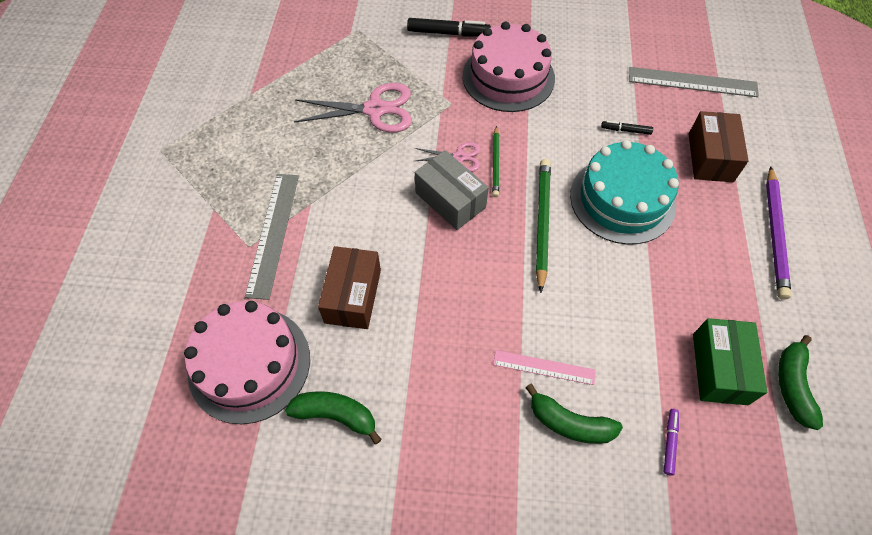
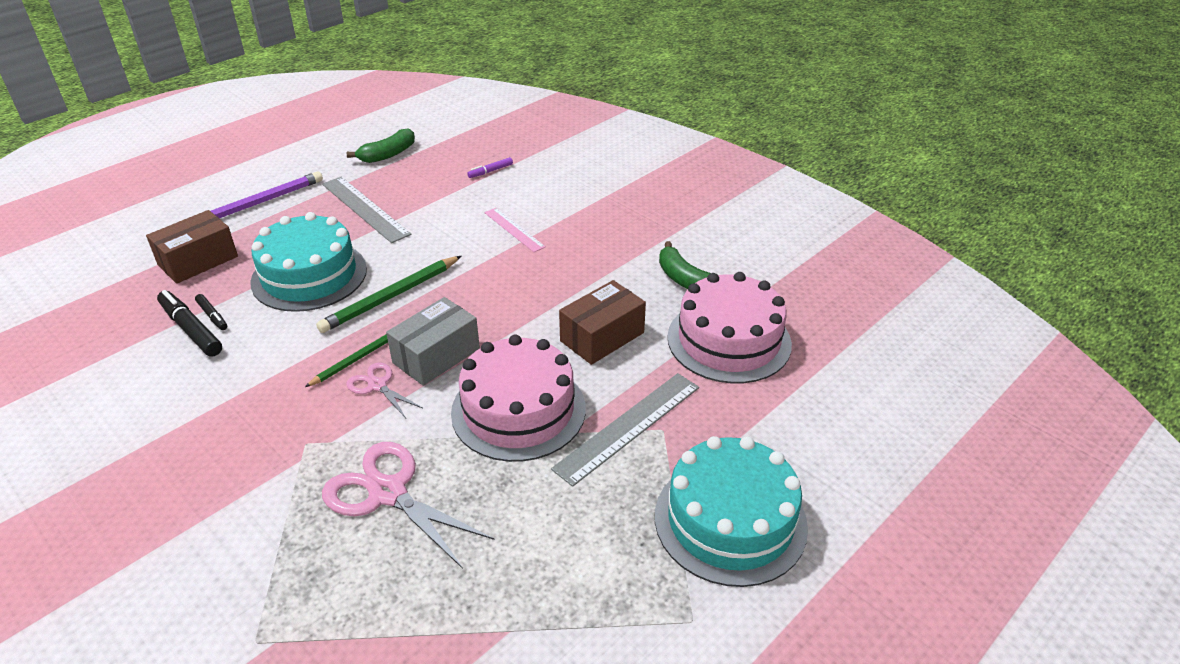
camera: 140 degrees left, 20 degrees down
(167, 213) = (730, 520): none -> turquoise cake
(448, 33) = (170, 541): black marker -> black marker (191, 329)
(450, 200) = (436, 356): grey box -> grey box turned 45 degrees clockwise
(508, 77) = (209, 432): pink cake -> pink cake (518, 410)
(569, 423) = (534, 203): green banana -> none
(692, 82) = (86, 315): grey ruler -> grey ruler (365, 209)
(719, 368) = (412, 177): green box -> none

